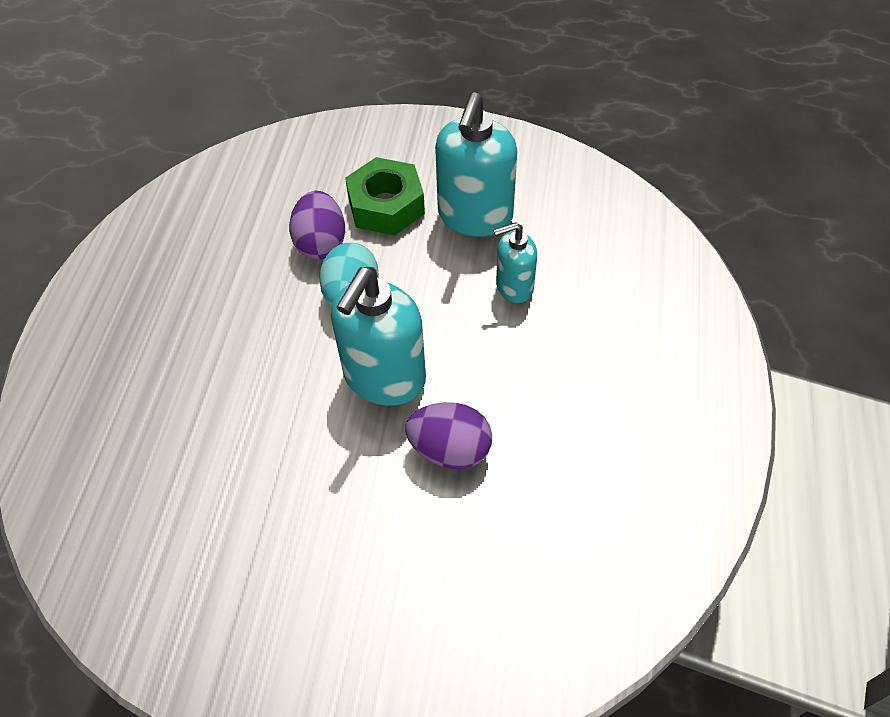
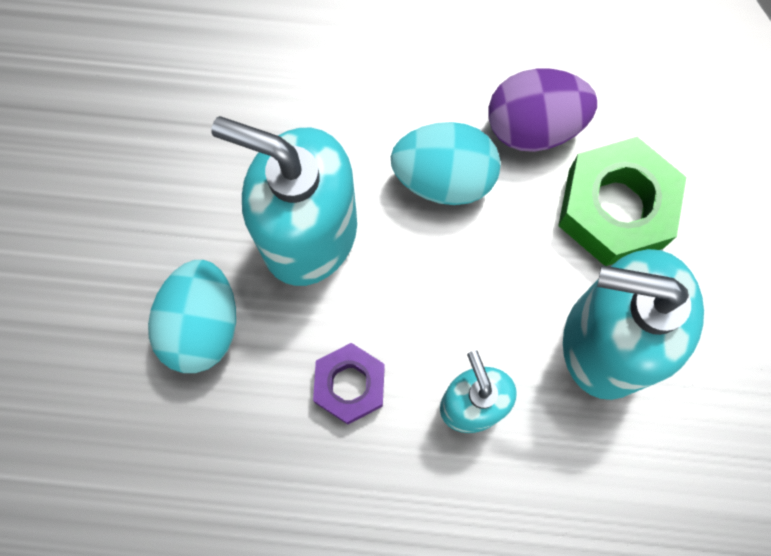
camera: 85 degrees right, 20 degrees up
(450, 450) = (201, 325): purple egg -> turquoise egg
(499, 355) = (350, 385): none -> purple nut

